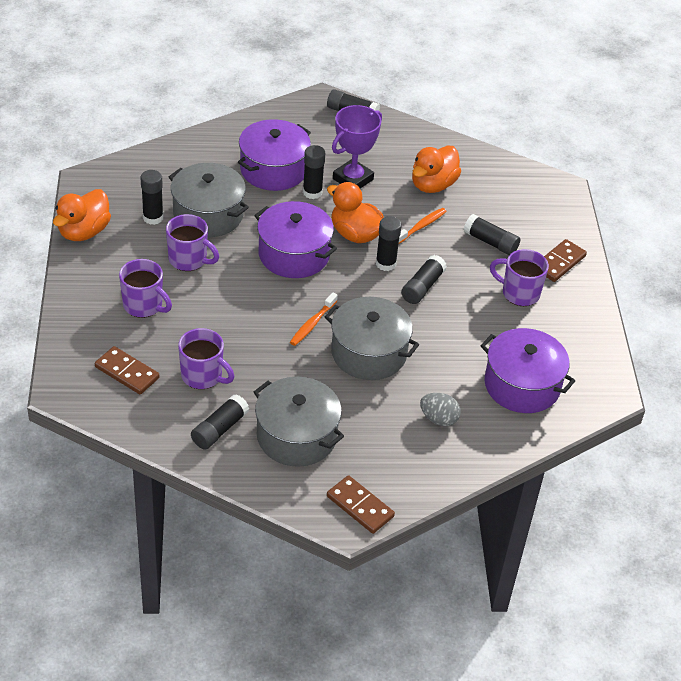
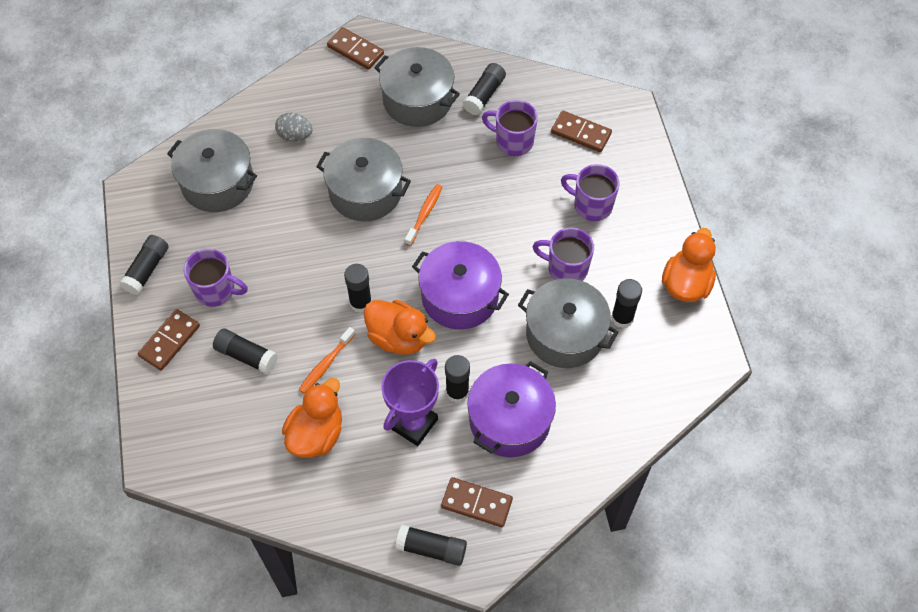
camera: 175 degrees right, 15 degrees up
(313, 129) = (476, 503): none -> brown domino
(422, 287) = (319, 279): black glue stick -> black glue stick (147, 270)
(522, 385) = (217, 183): purple pot -> grey pot

